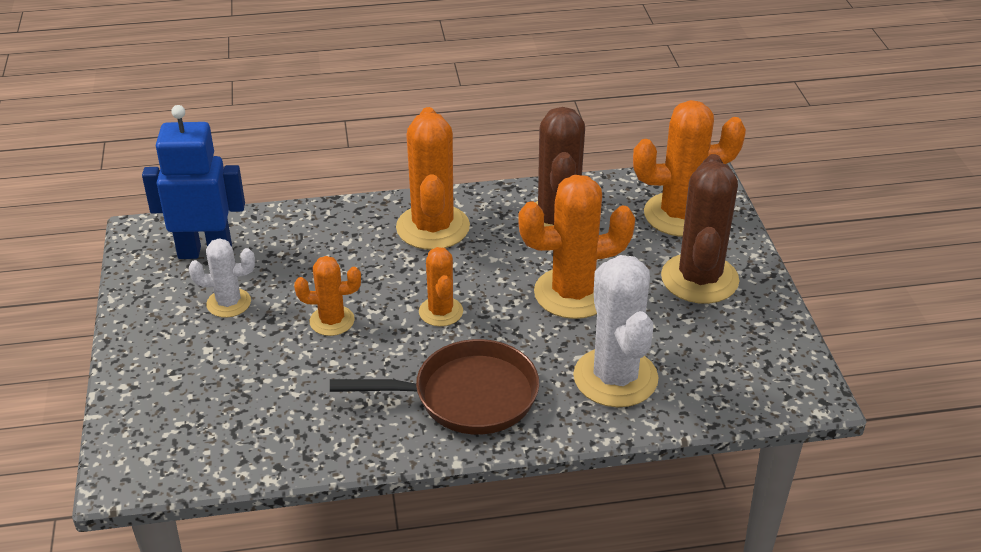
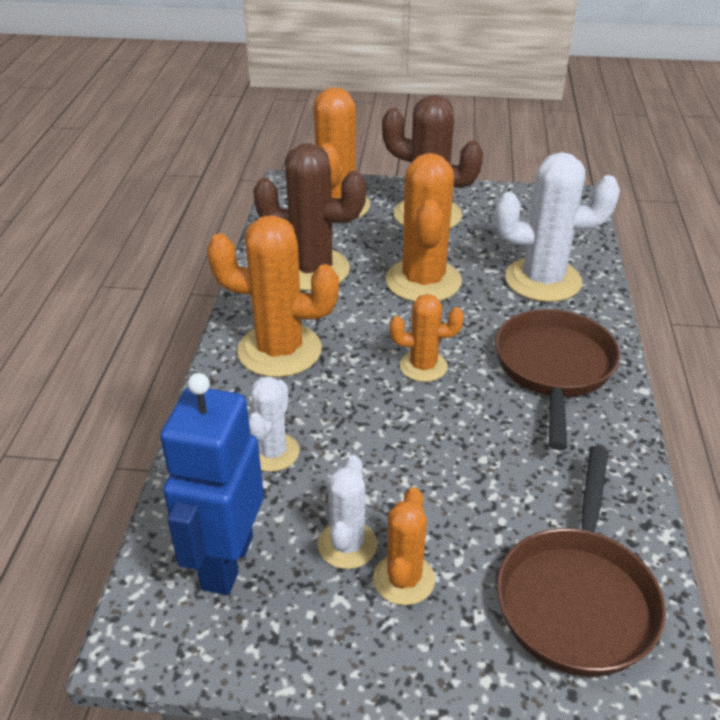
camera: 75 degrees left, 0 degrees up
(196, 427) = (577, 598): none -> brown pan
(312, 249) = (272, 452): none -> white cactus
(332, 321) = (413, 451): orange cactus -> orange cactus (404, 579)

